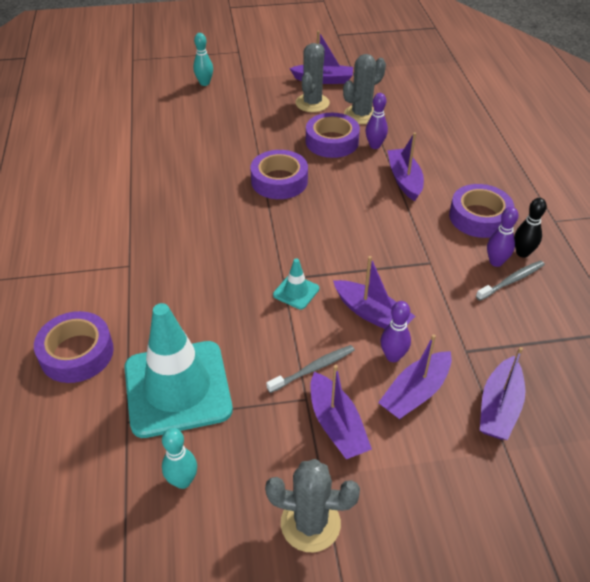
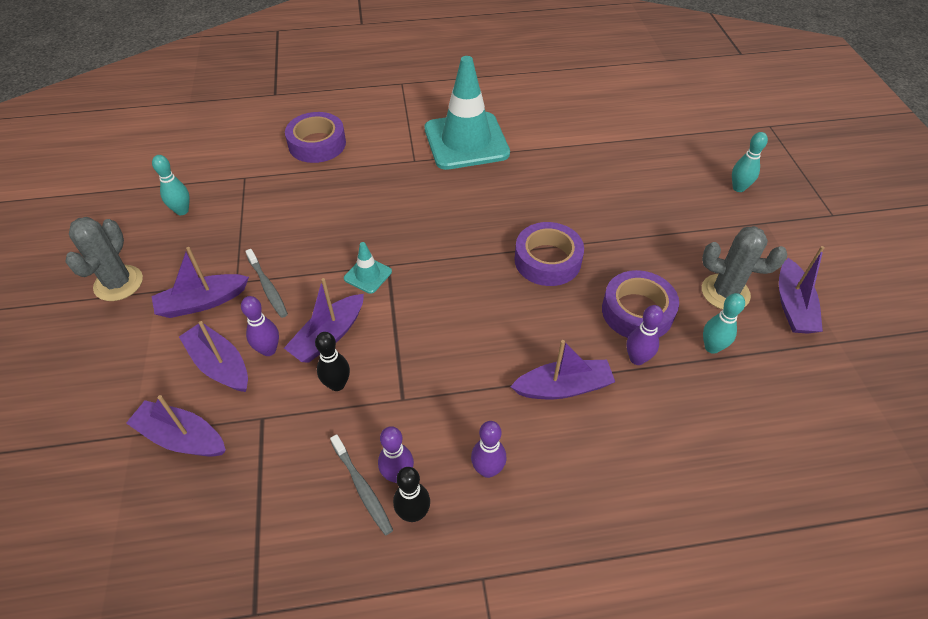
camera: 90 degrees right, 5 degrees up
(177, 388) = (268, 201): turquoise traffic cone -> turquoise traffic cone (466, 141)
(361, 114) = (712, 347): grey cactus -> turquoise bowling pin
(423, 303) = (337, 384): none -> black bowling pin
(479, 217) = (487, 470): purple tape -> purple bowling pin

